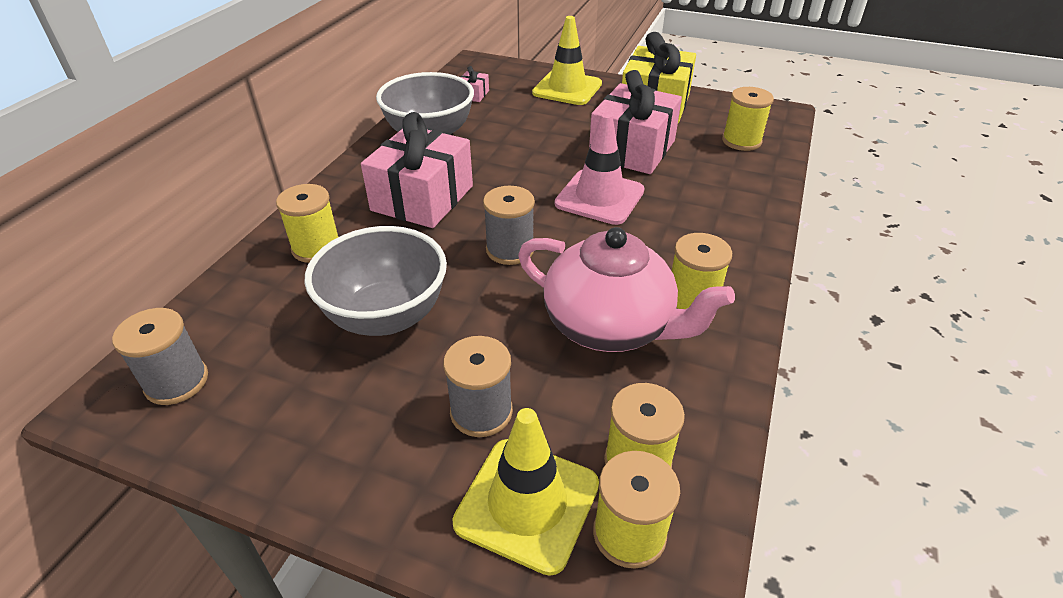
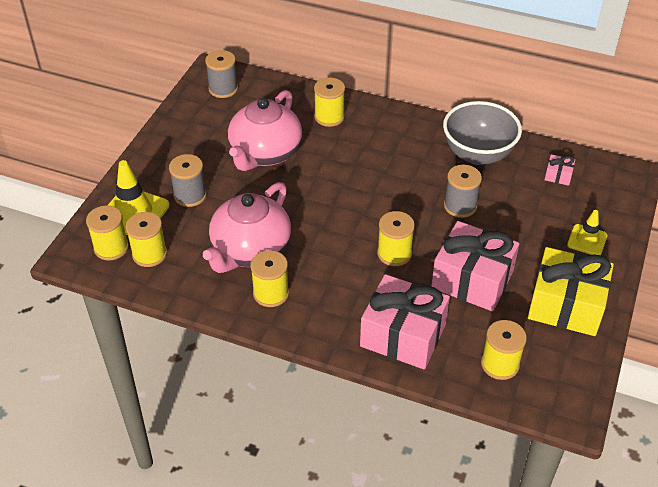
camera: 90 degrees right, 5 degrees up
(386, 316) = (265, 153): grey bowl -> pink teapot
(422, 198) = (387, 158): pink gift -> pink gift (403, 335)
(510, 250) = (327, 204): grey spool -> grey spool (460, 206)
(567, 88) = (587, 240): yellow traffic cone -> yellow traffic cone, size x0.59
(599, 197) = (394, 253): pink traffic cone -> yellow spool

